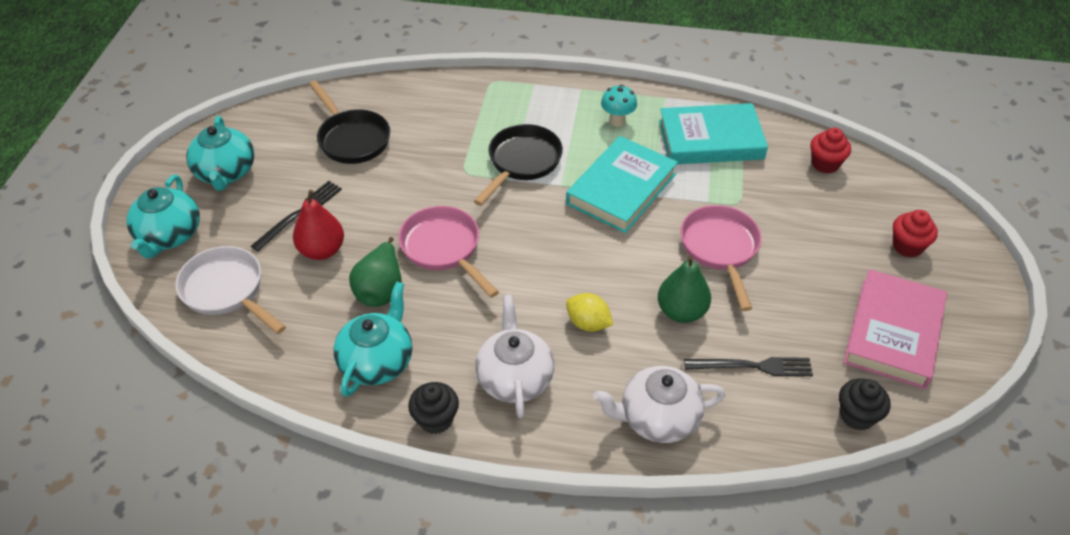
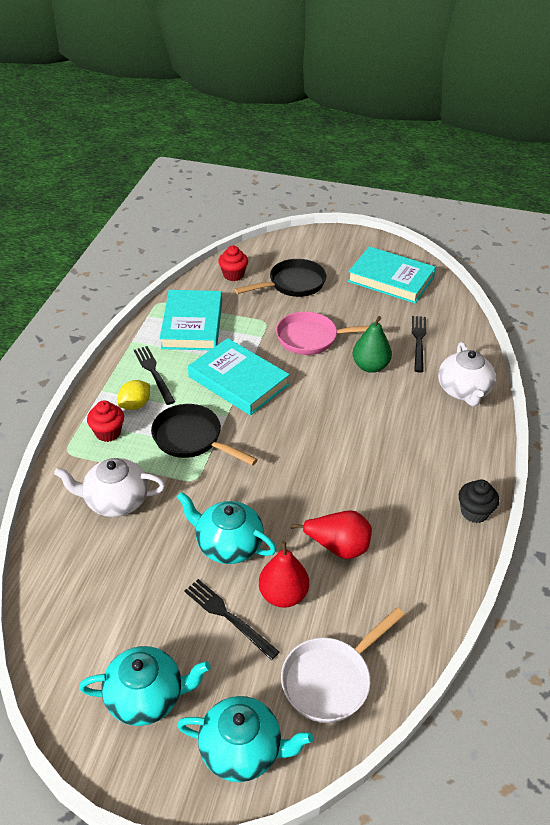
camera: 85 degrees left, 5 degrees down
(352, 138) = (120, 571): black pan -> black pan (293, 284)
(377, 361) = (419, 550): turquoise teapot -> turquoise teapot (228, 545)
(381, 290) = (338, 547): green pear -> red pear
(444, 249) = (292, 499): pink pan -> none
(515, 378) = (433, 462): white teapot -> white teapot (116, 501)
(588, 323) = (380, 416): yellow lemon -> yellow lemon (135, 405)
(617, 121) = (153, 373): turquoise mushroom -> black fork
(857, 416) = (455, 306): black cupcake -> none
(893, 333) = (391, 279): pink book -> turquoise book
(907, 246) = (318, 258): red cupcake -> red cupcake (108, 432)

